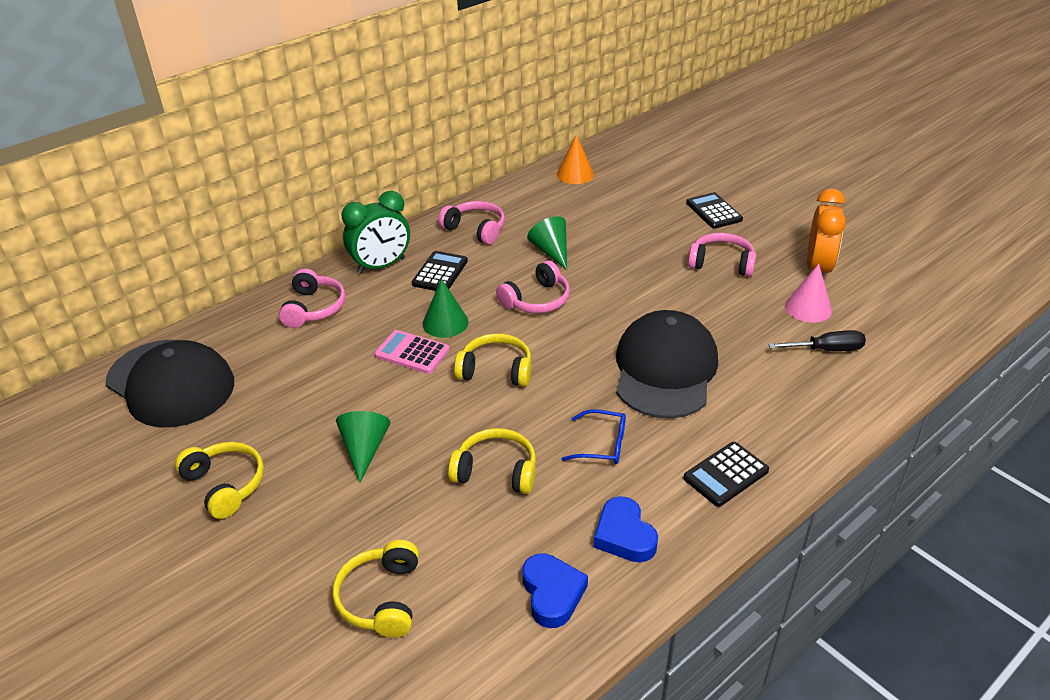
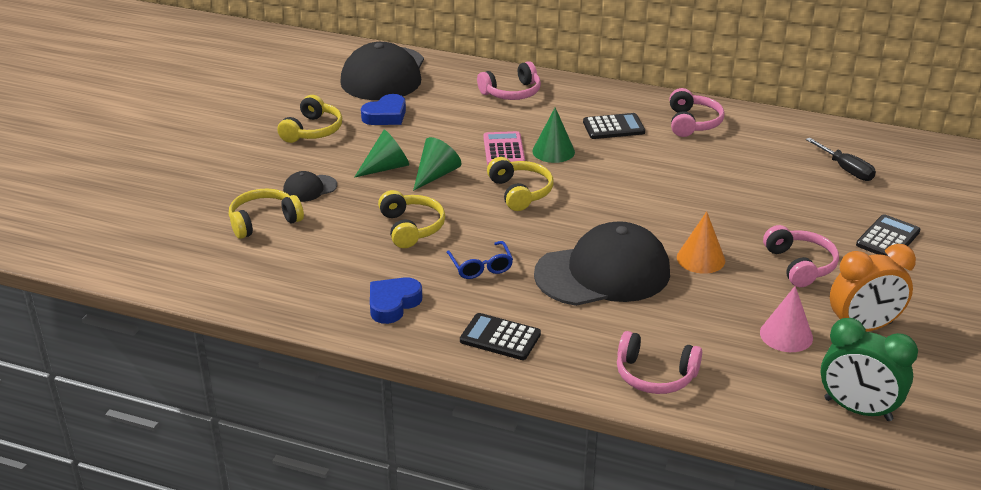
camera: 60 degrees right, 5 degrees down
(348, 530) = (309, 188): none -> black cap
(381, 266) = (592, 100): green clock -> green clock (857, 410)
(537, 300) = (628, 183): pink headphones -> pink headphones (655, 375)
(551, 251) = (705, 168): green cone -> green cone (436, 175)
(552, 593) = (315, 287): blue heart -> blue heart (386, 115)
(575, 174) = (847, 143): orange cone -> orange cone (700, 259)
(826, 350) = (728, 360): black screwdriver -> black screwdriver (845, 169)

